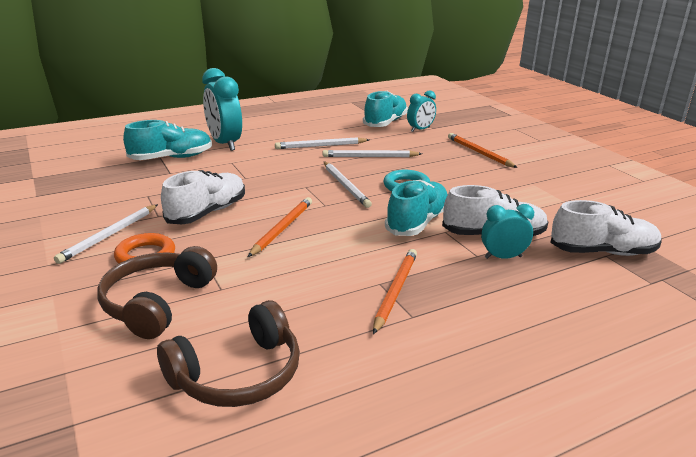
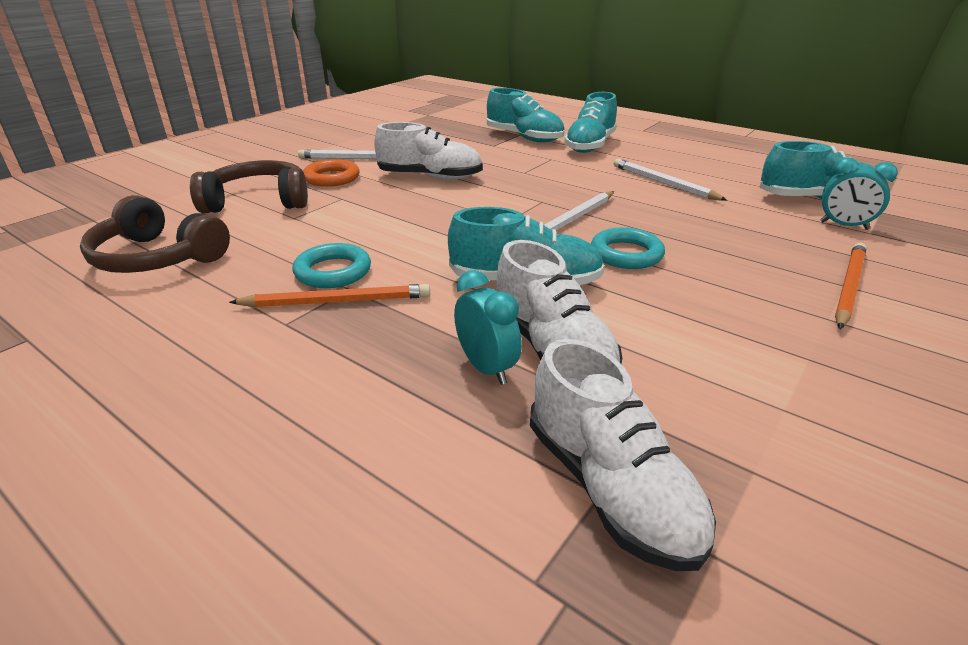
camera: 65 degrees right, 5 degrees up
(225, 143) = (590, 145): turquoise clock -> turquoise shoe
(282, 228) = (430, 213): orange pencil -> none
(347, 285) = (333, 271): none -> turquoise ring
(370, 157) = (681, 214): white pencil -> none

